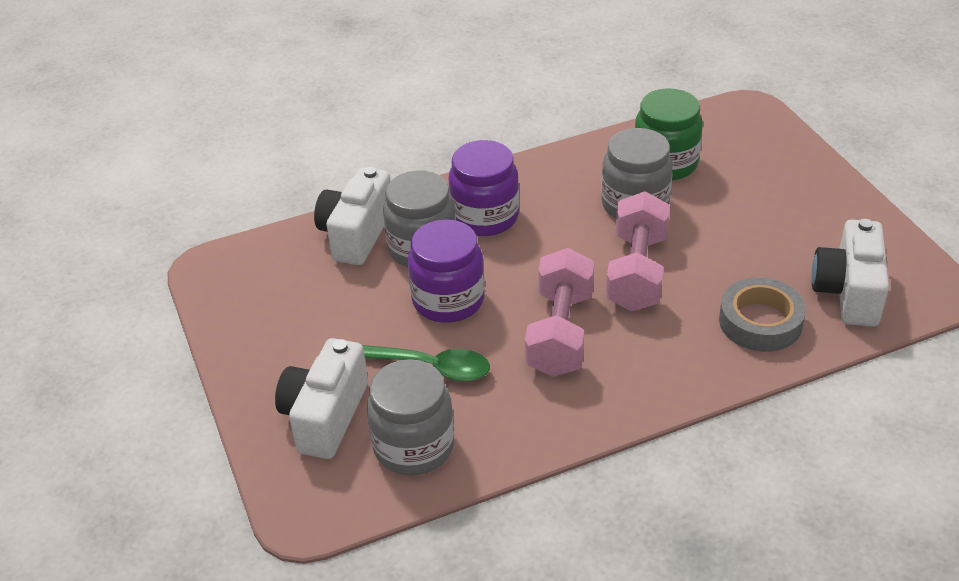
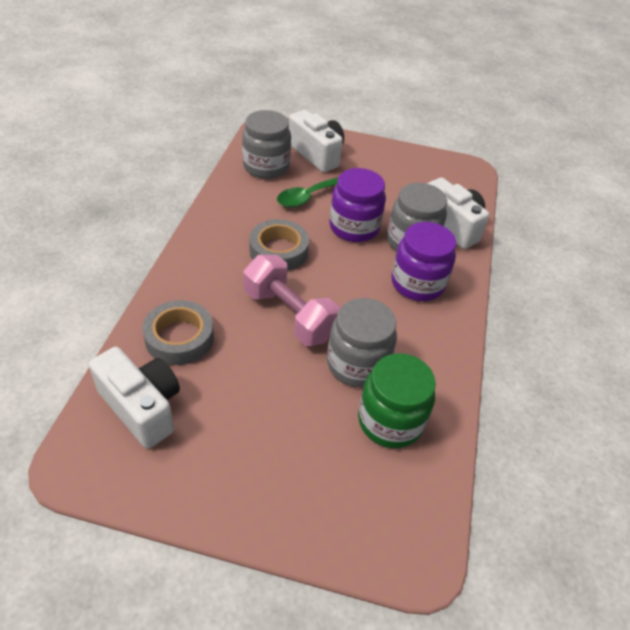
camera: 120 degrees right, 5 degrees up
(560, 333) = (278, 250): pink dumbbell -> grey tape

